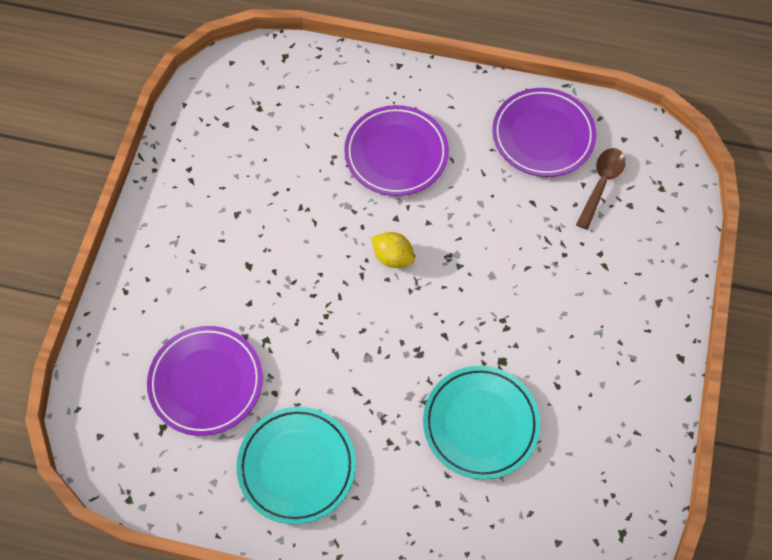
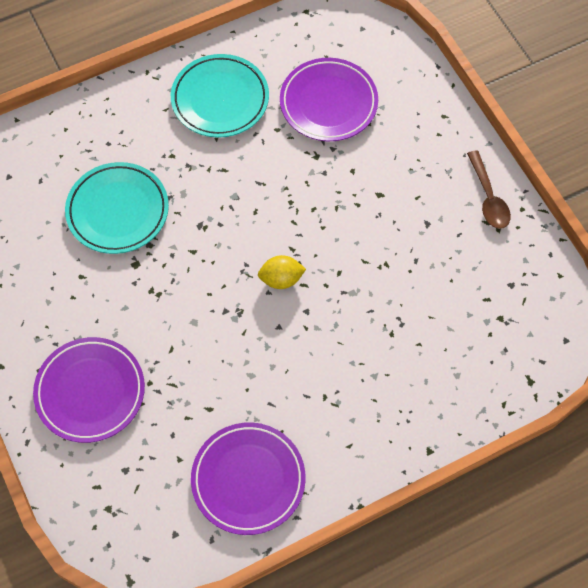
camera: 140 degrees right, 0 degrees up
(396, 154) = (355, 365): purple plate -> purple plate (90, 391)
(601, 184) = (163, 471): brown spoon -> brown spoon (488, 198)

